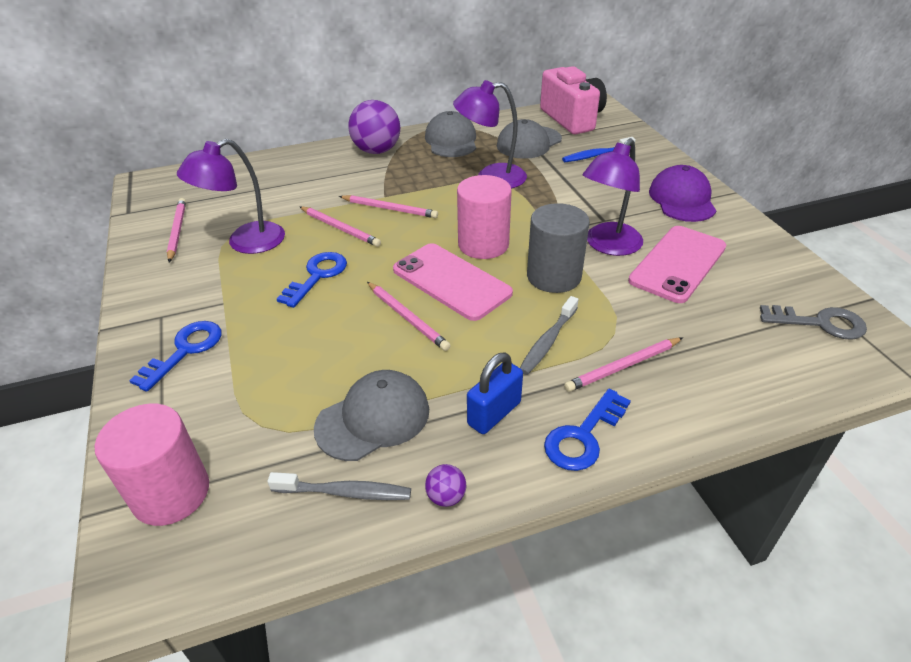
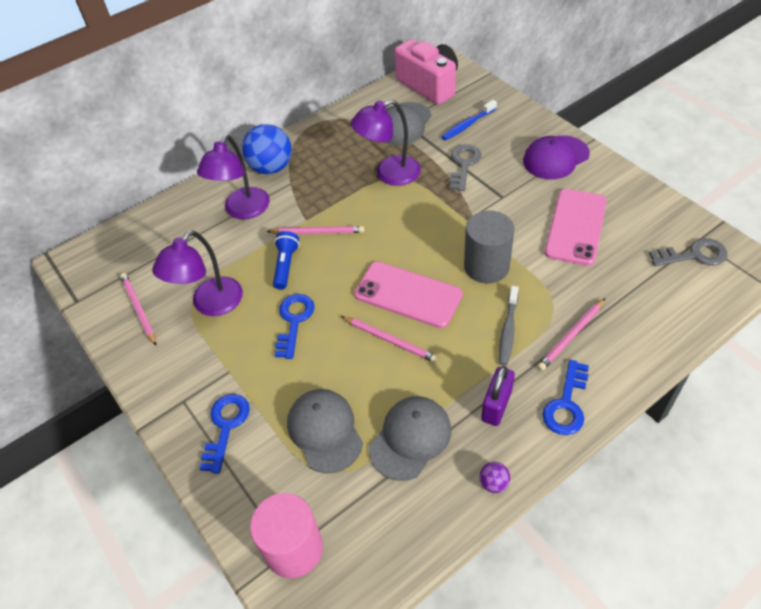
camera: 15 degrees left, 10 degrees up
(340, 228) = (286, 265): pink pencil -> blue flashlight
(345, 492) = (421, 504): grey toothbrush -> none
(377, 151) = (271, 168): purple ball -> blue ball
(451, 141) = (333, 138): grey cap -> grey cap (325, 431)
(483, 244) = (416, 249): pink cylinder -> none
(494, 413) = (496, 405): blue padlock -> purple padlock
(574, 185) = (463, 164): none -> grey key
(608, 246) = (516, 223): purple lamp -> purple lamp (242, 210)
(682, 199) = (555, 158): purple cap -> purple cap turned 105 degrees counterclockwise

